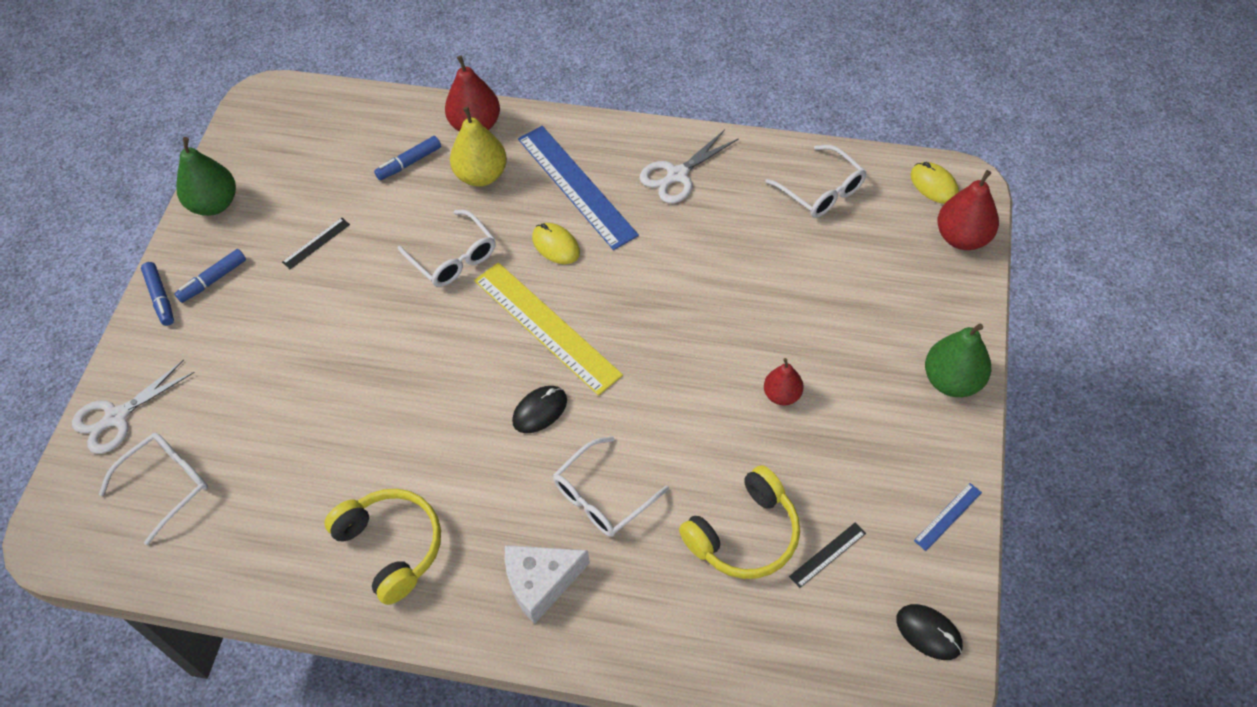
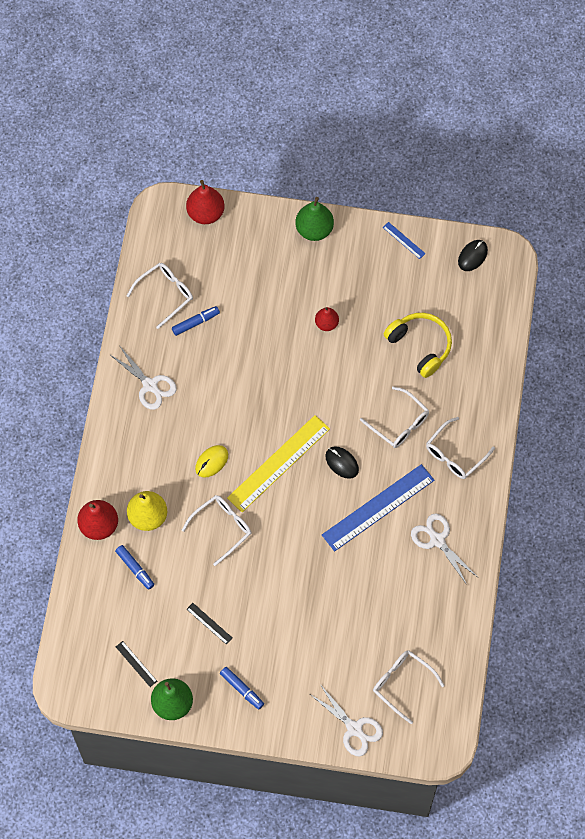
camera: 95 degrees left, 10 degrees up
(160, 298) = (257, 723): blue marker -> blue marker (195, 322)
(391, 547) = (437, 540): yellow headphones -> white scissors
(541, 582) = (455, 454): white cheese -> white glasses
(576, 186) = (159, 451): blue ruler -> blue ruler (378, 507)
(827, 554) = (430, 303): black ruler -> black ruler (136, 664)
(934, 185) = (161, 226): yellow mouse -> none

